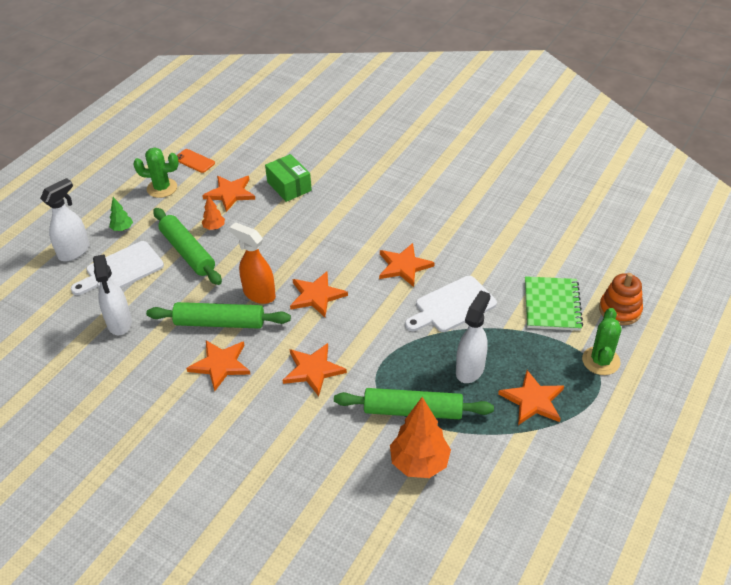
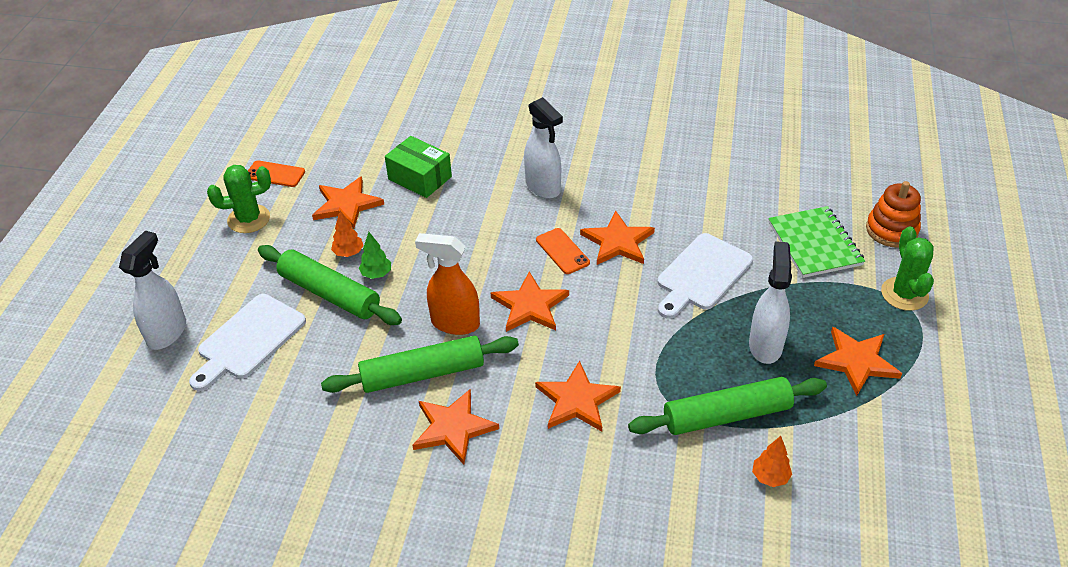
camera: 20 degrees left, 0 degrees up
(119, 323) = (284, 411): white spray bottle -> white spray bottle (543, 187)
(122, 229) = (221, 285): green tree -> green tree (376, 274)
(360, 263) = (562, 251): none -> orange phone
(419, 463) = (770, 477): orange tree -> orange tree, size x0.50

